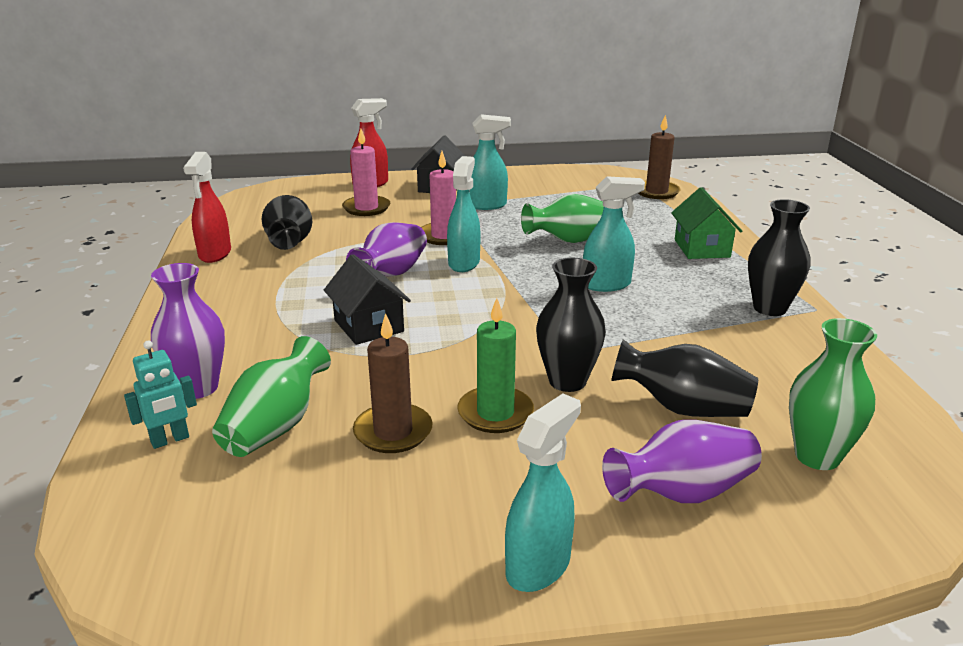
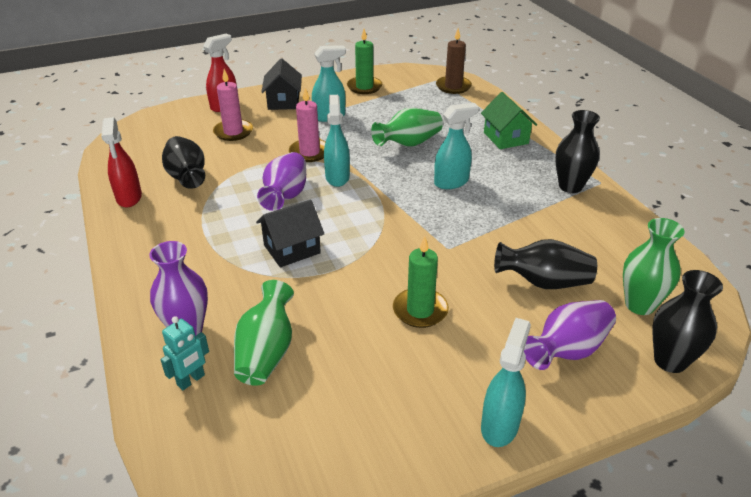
camera: 15 degrees left, 10 degrees up
(369, 326) = (292, 249): black house -> black house turned 75 degrees counterclockwise
(393, 432) = (355, 340): brown candle -> none
(544, 182) = (364, 87): none -> green candle
(567, 381) = (458, 274): black vase -> black vase (670, 361)

